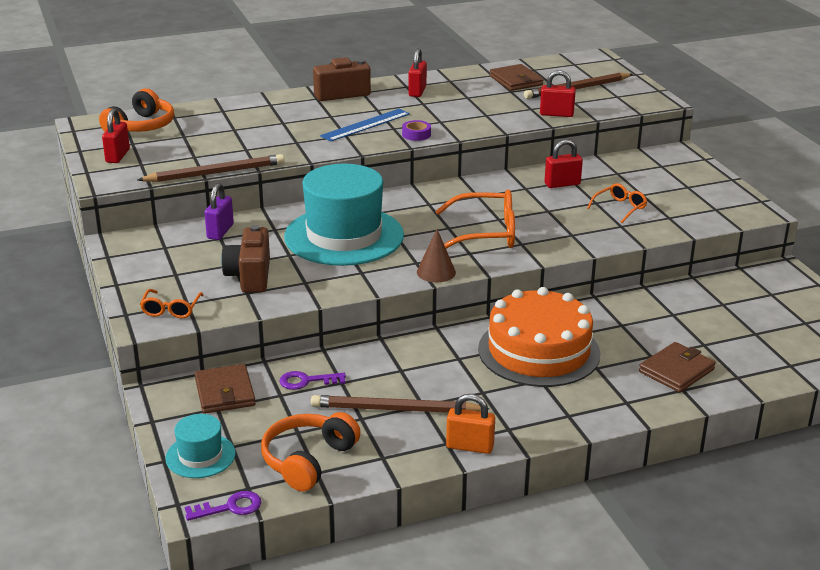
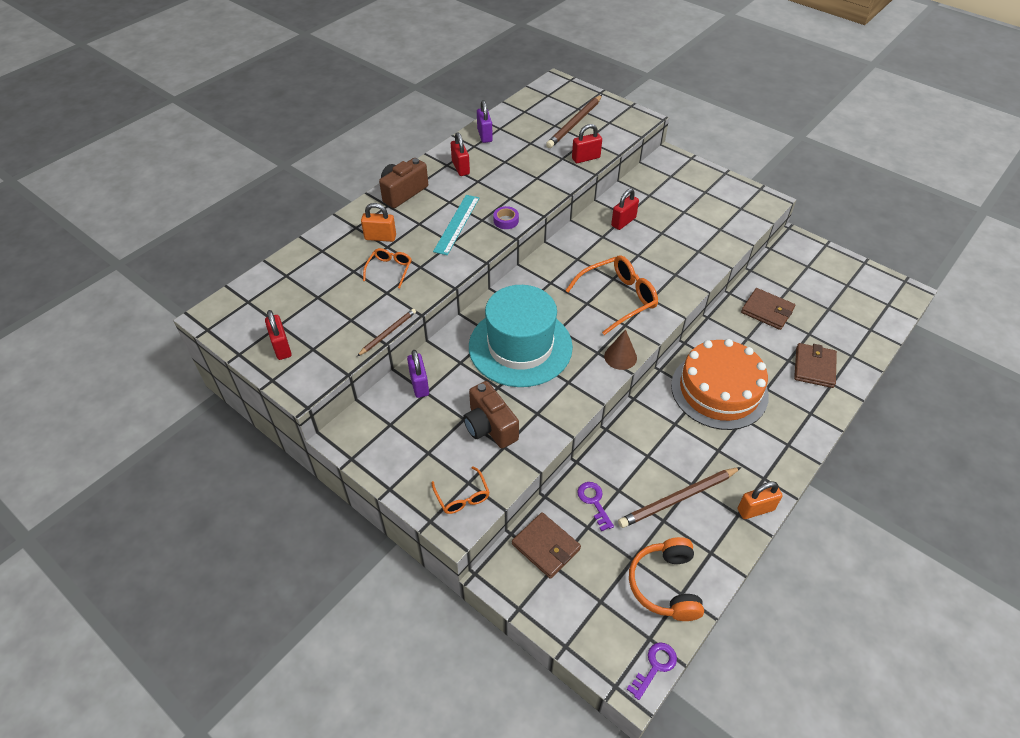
camera: 30 degrees left, 20 degrees up
(141, 126) = (267, 299): orange headphones -> none
(200, 456) = (587, 625): turquoise hat -> none
(215, 173) = (388, 333): brown pencil -> brown pencil, size x0.58
(284, 116) = (380, 237): none -> orange padlock
(307, 381) = (594, 502): purple key -> purple key turned 105 degrees clockwise
(366, 125) = (457, 224): blue ruler -> turquoise ruler
(470, 76) = (484, 135): none -> purple padlock
(516, 80) = (523, 129): brown wallet -> brown wallet (767, 311)
(620, 208) = (682, 232): orange glasses -> orange glasses (389, 269)

